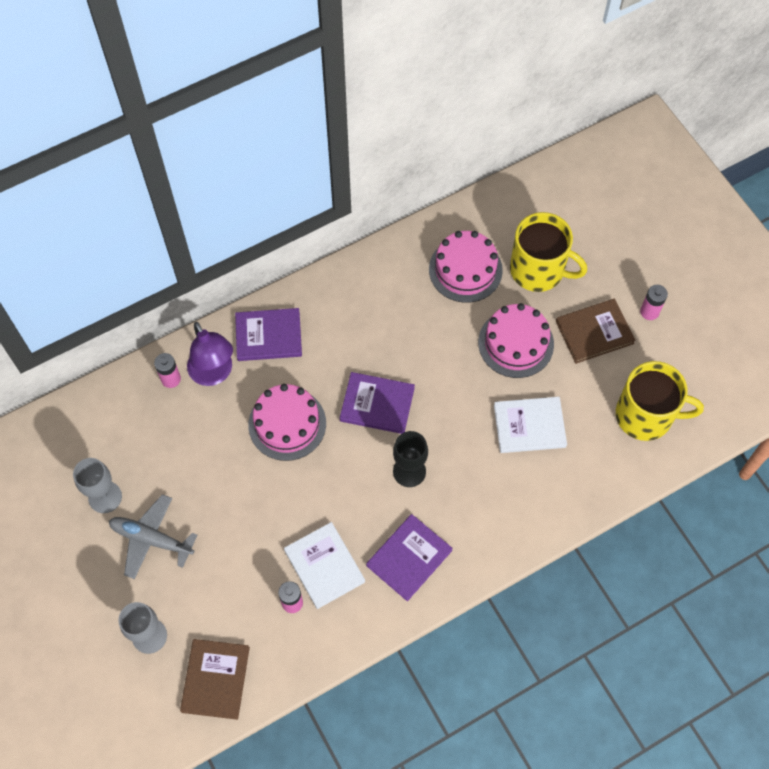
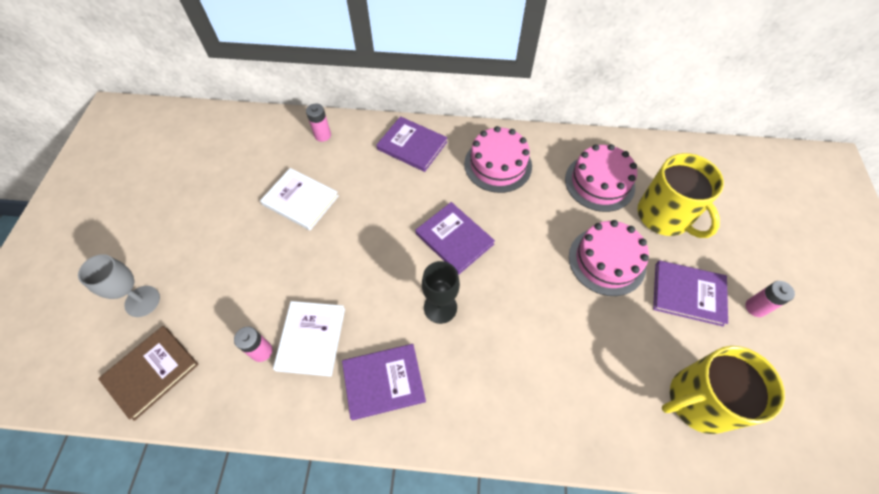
camera: 35 degrees right, 5 degrees down
(105, 497) = (210, 183): grey goblet -> none
(151, 539) = (211, 231): grey plane -> none
(214, 374) = (353, 148): purple lamp -> none
(287, 424) = (375, 211): pink cake -> pink cake (498, 165)
(529, 426) = (574, 337): white book -> white book (300, 200)
(594, 332) = (688, 294): brown book -> purple book
(645, 415) = (698, 400): yellow mug -> yellow mug turned 120 degrees clockwise

